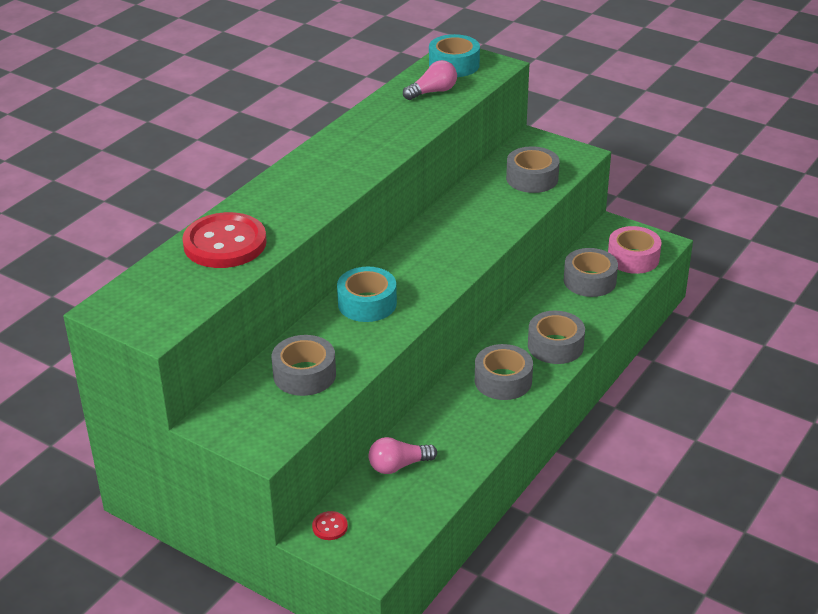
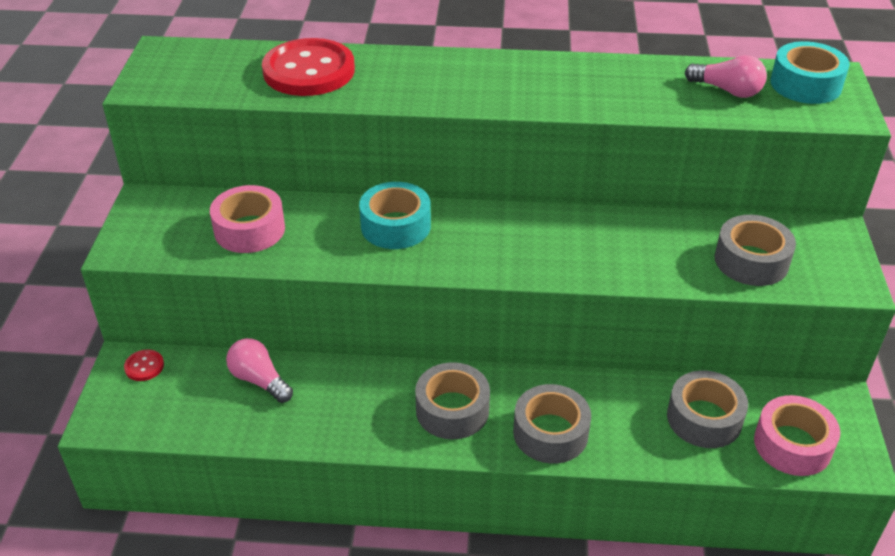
camera: 60 degrees right, 5 degrees up
(304, 374) = (249, 230): grey tape -> pink tape

